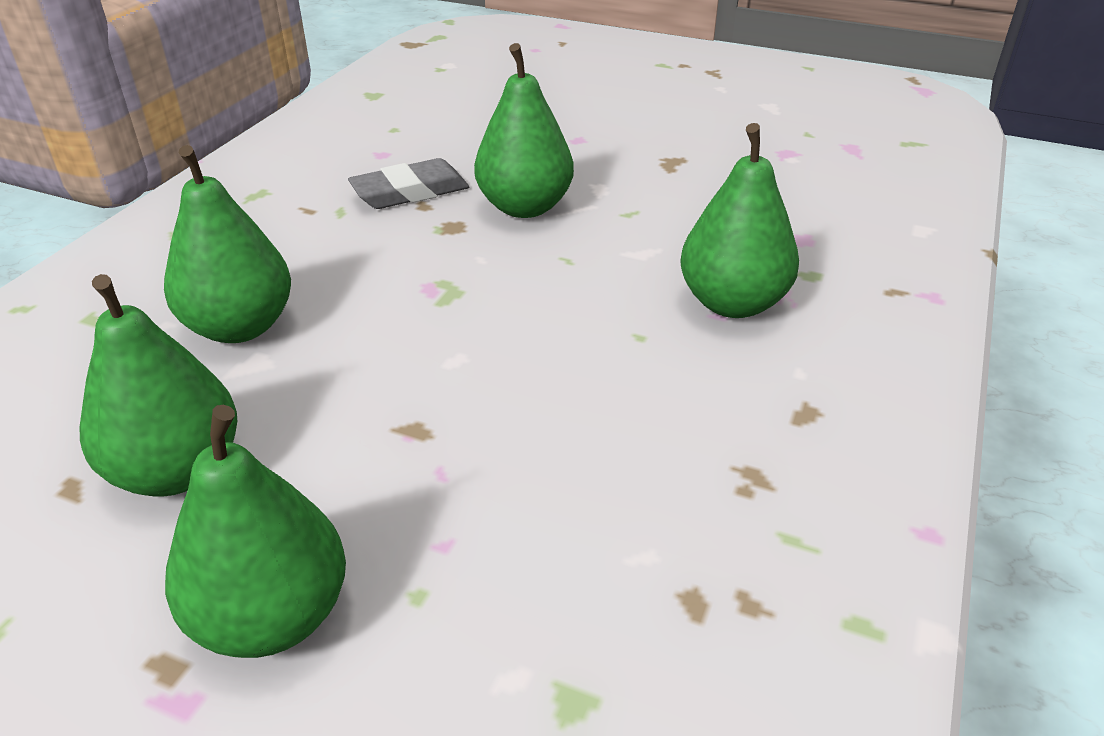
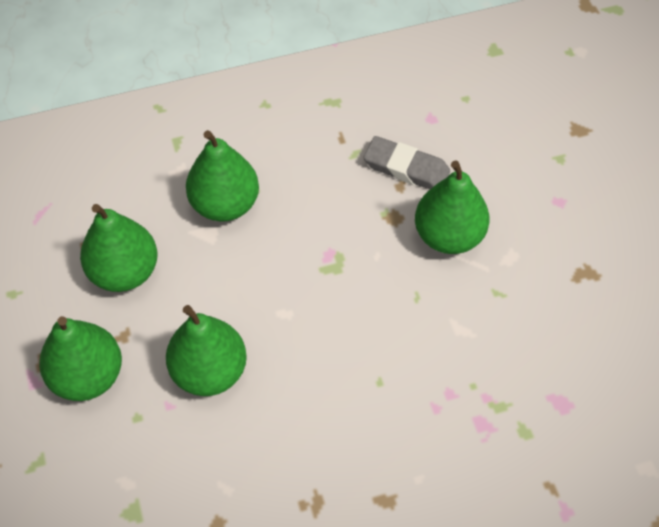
camera: 50 degrees right, 20 degrees up
(732, 303) = (453, 407): green pear -> green pear (209, 371)

